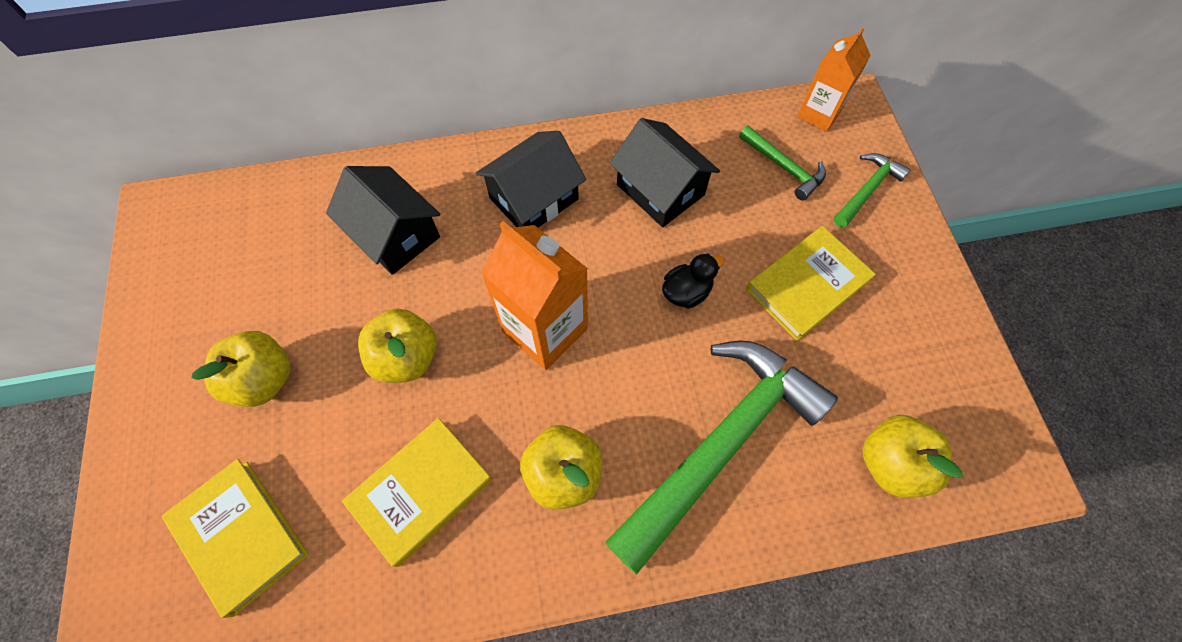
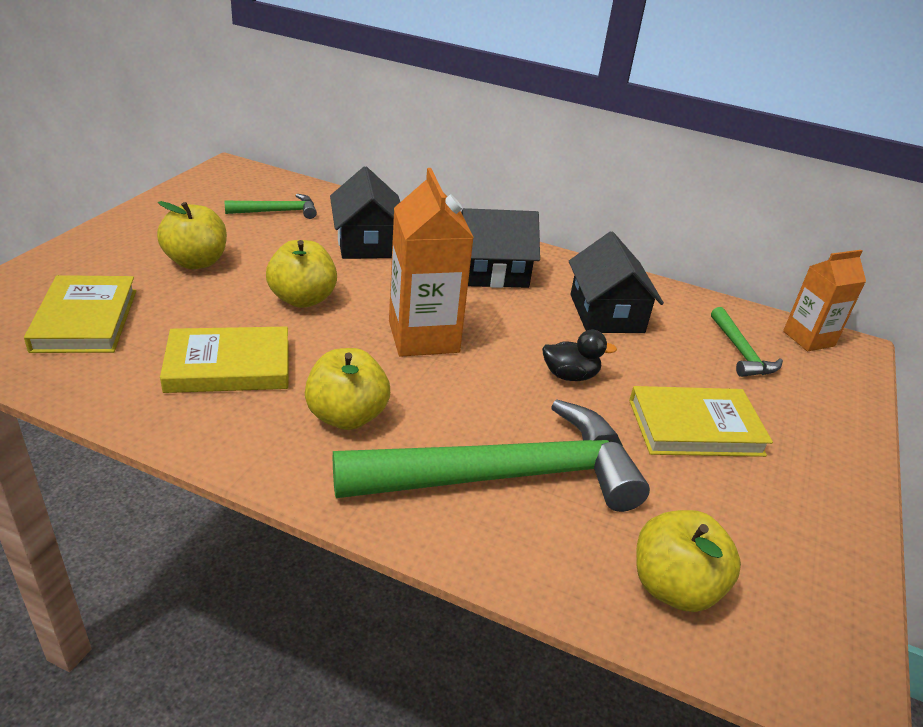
camera: 30 degrees right, 30 degrees down
(867, 190) = (819, 402): green hammer -> green hammer (277, 211)

